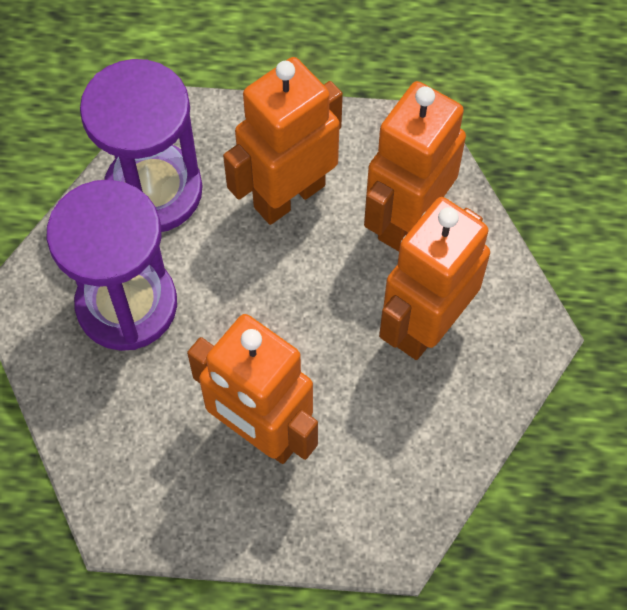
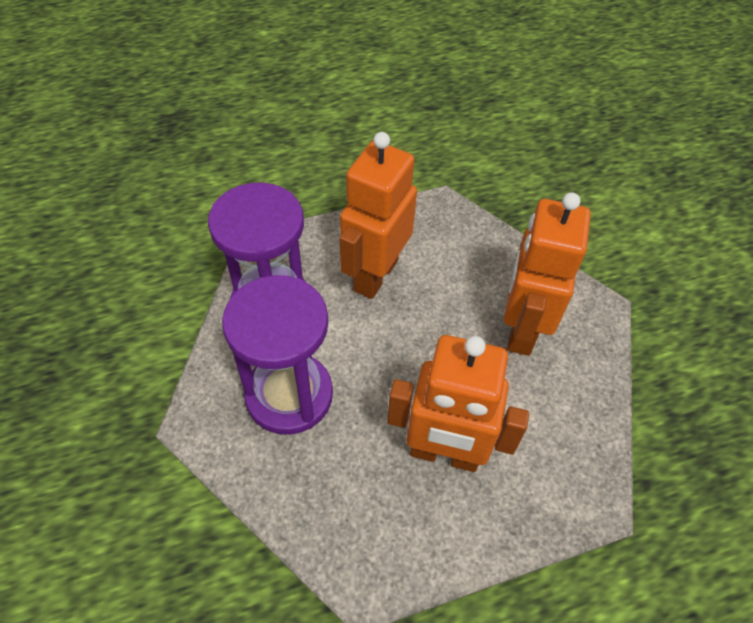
camera: 25 degrees left, 10 degrees down
(406, 218) = (467, 263): orange robot -> none

